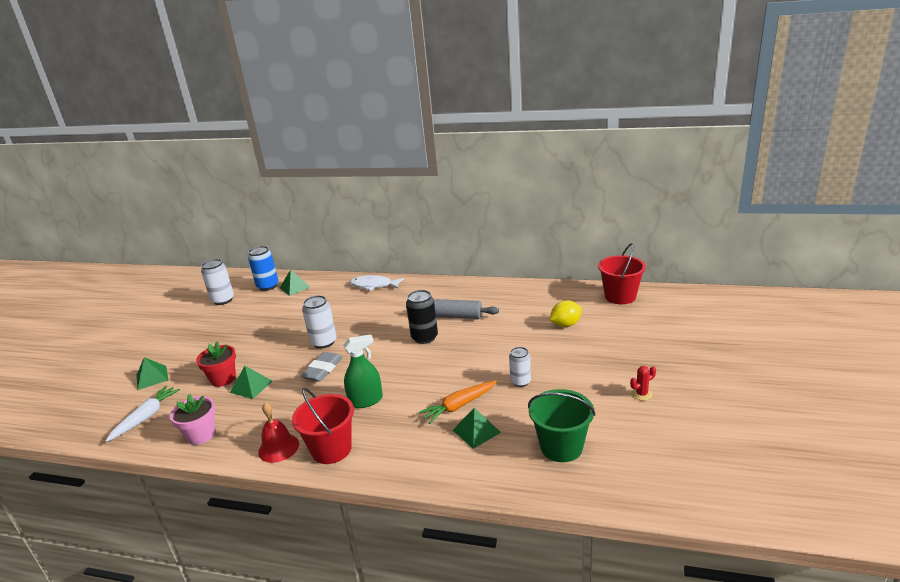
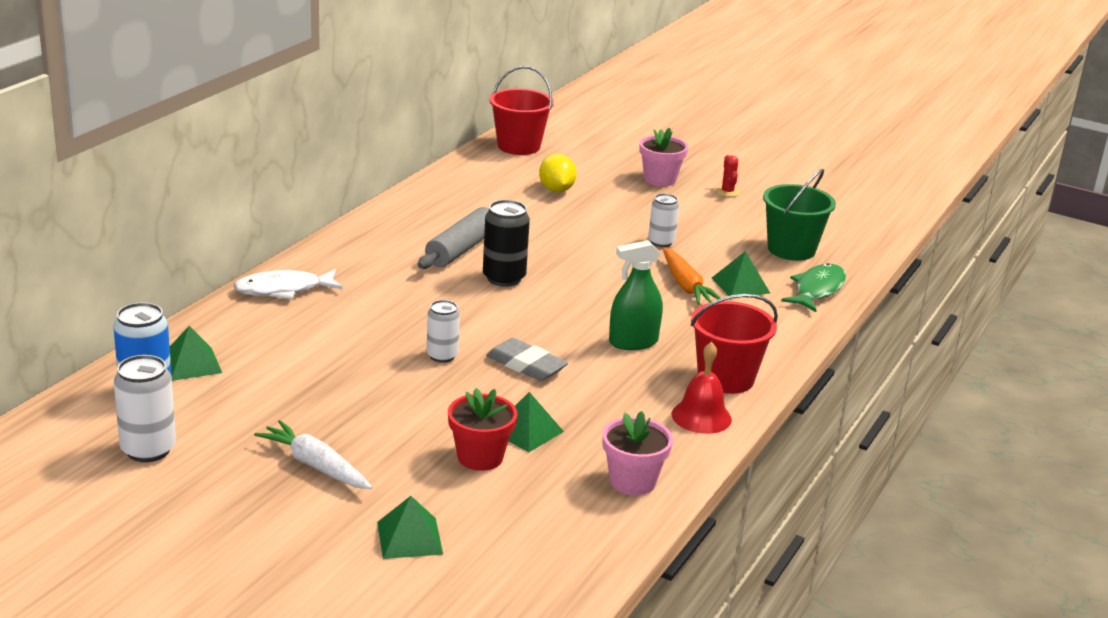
camera: 80 degrees left, 0 degrees up
(146, 417) = (546, 539): white carrot -> white carrot (315, 465)
(324, 342) = (442, 356): white can -> white can, size x0.66
(366, 401) = (633, 342): green spray bottle -> green spray bottle turned 105 degrees counterclockwise
(374, 285) = (283, 290): white fish -> white fish turned 45 degrees clockwise
(495, 474) = (817, 290): none -> green fish
(629, 359) = (660, 179): none -> pink flower pot

